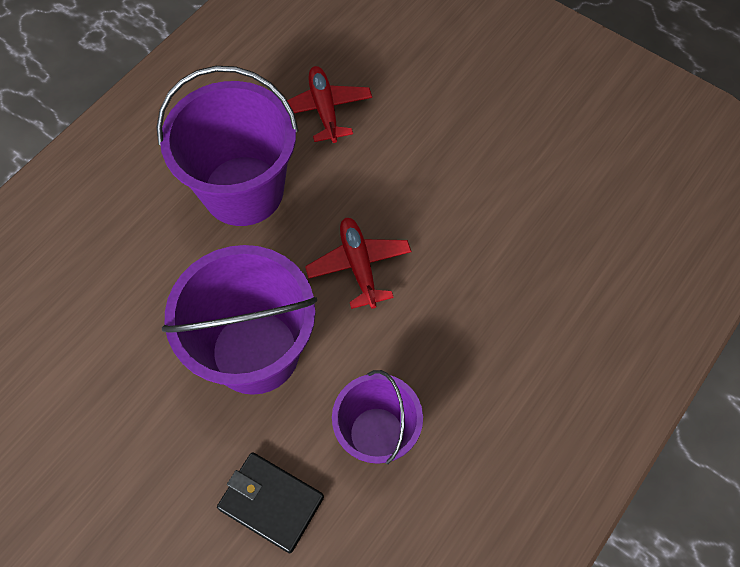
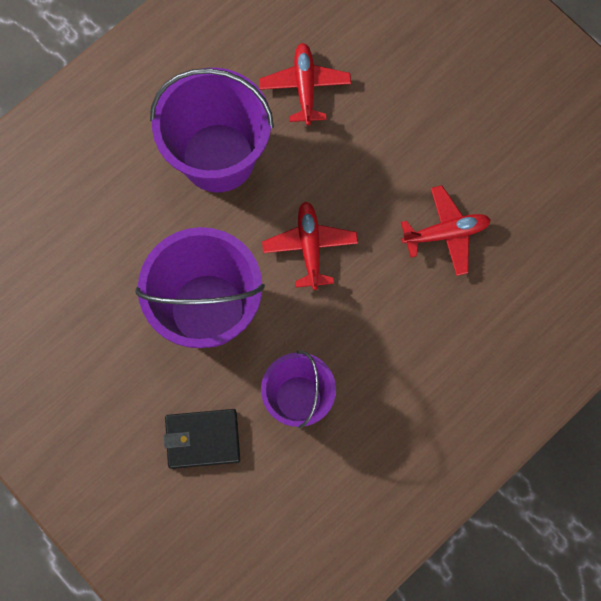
camera: 10 degrees right, 10 degrees up
(271, 503) = (203, 439): black wallet -> black wallet turned 45 degrees counterclockwise
(503, 228) = (446, 233): none -> red plane

